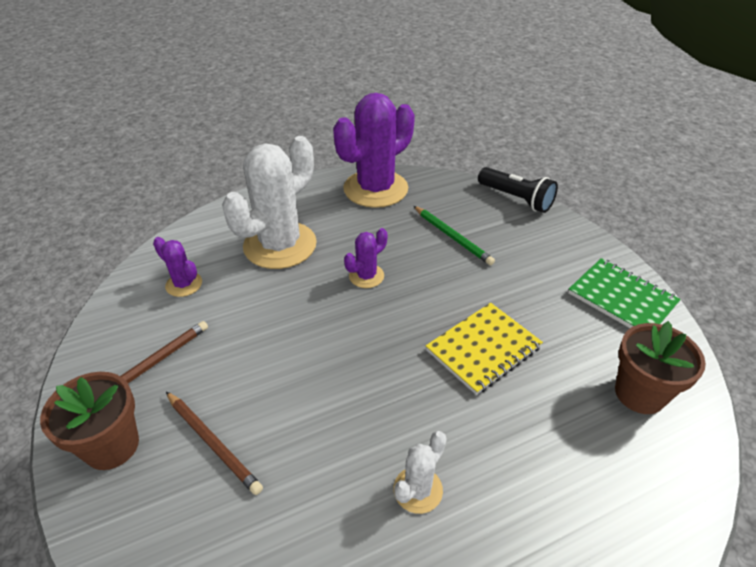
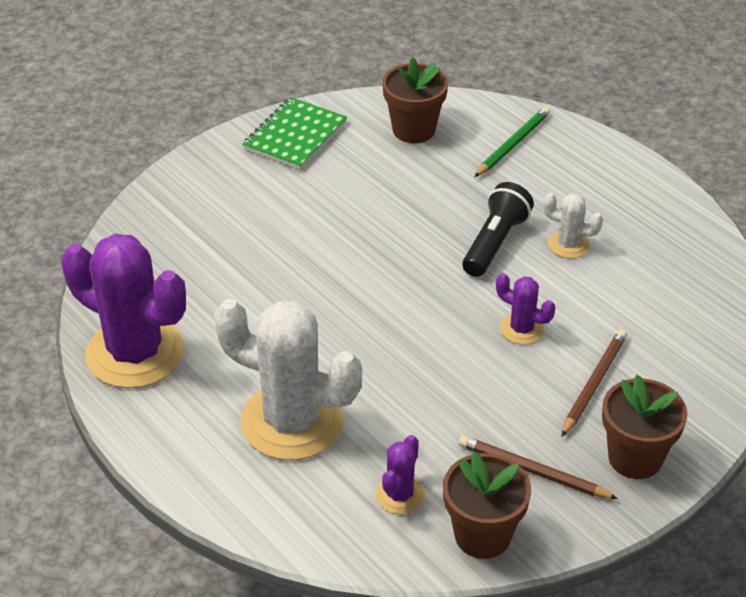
camera: 105 degrees left, 0 degrees up
(119, 319) = (482, 535): none -> brown flower pot
(366, 276) = (324, 325): purple cactus -> purple cactus (521, 329)
(452, 237) = (227, 263): green pencil -> green pencil (512, 144)
(483, 349) = (401, 222): yellow notebook -> none
(516, 199) = (131, 216): black flashlight -> black flashlight (495, 243)

